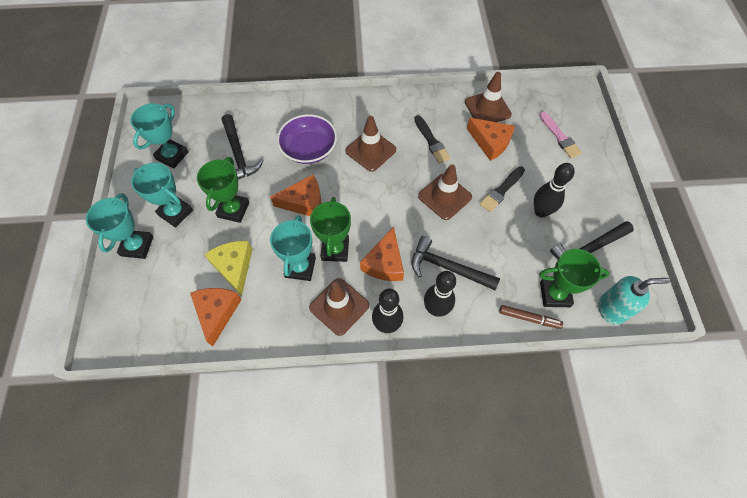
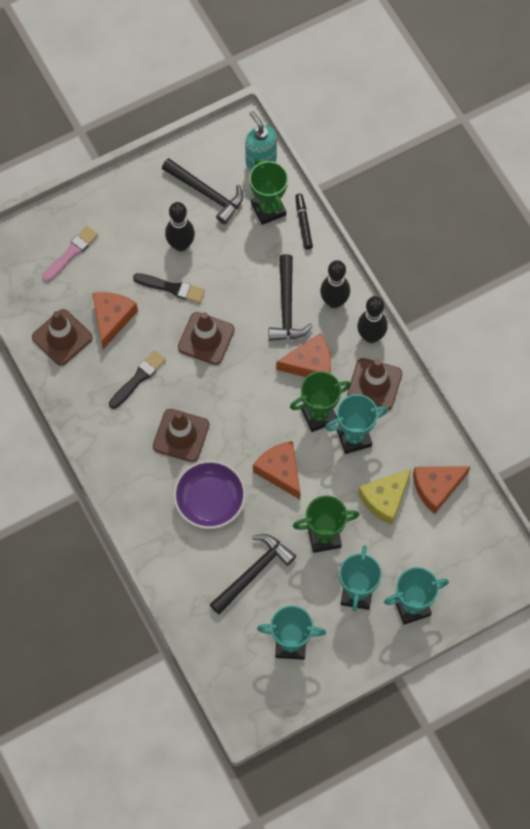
camera: 115 degrees left, 5 degrees up
(529, 318) = (303, 223): brown marker -> black marker

